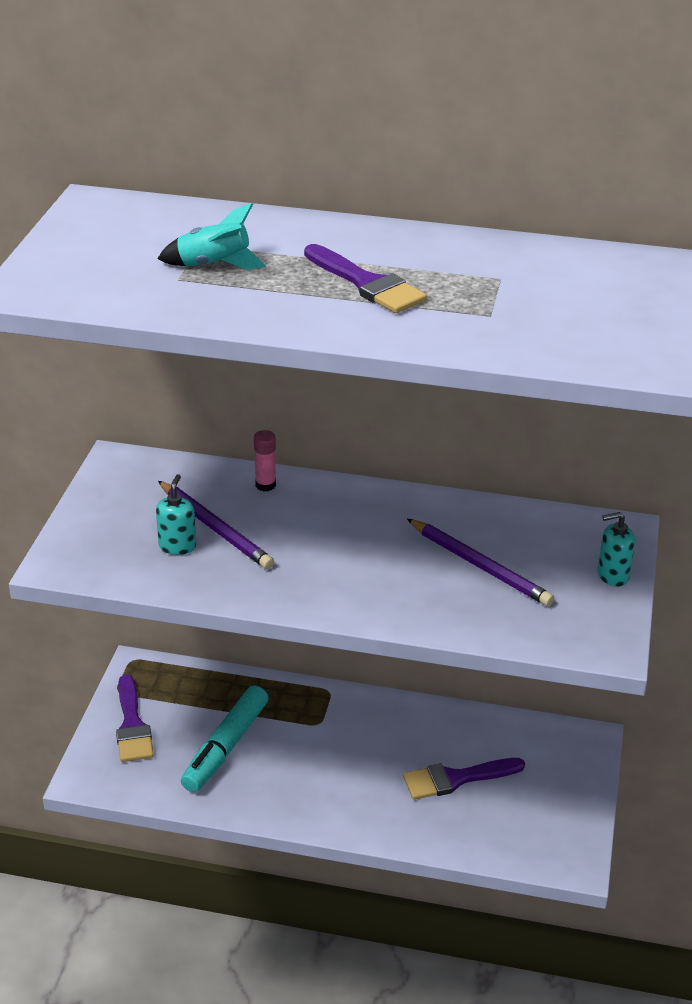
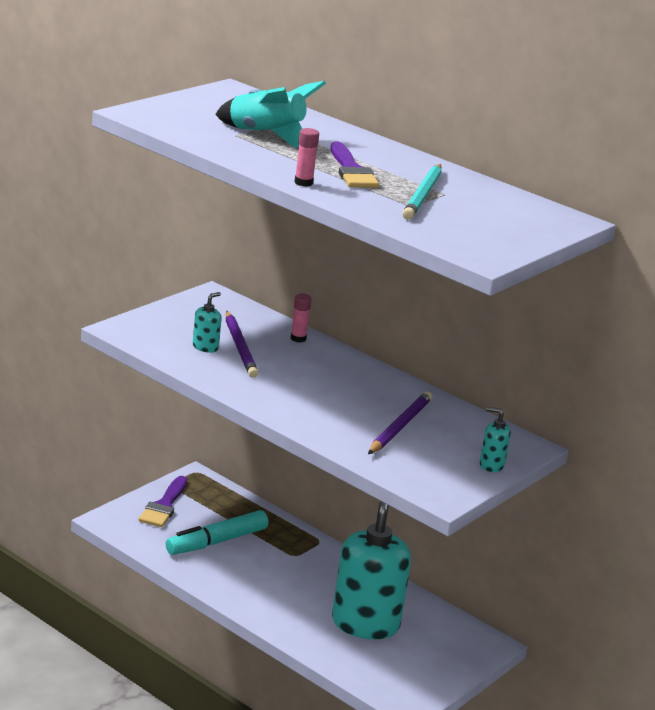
camera: 25 degrees right, 10 degrees down
(214, 265) = (266, 135): turquoise rocket -> turquoise rocket, size x1.53
(340, 328) = (303, 183): none -> pink glue stick
(456, 778) = (365, 623): purple brush -> turquoise soap dispenser
(479, 565) = (400, 427): purple pencil -> purple pencil turned 135 degrees counterclockwise
(482, 291) = (423, 195): none -> turquoise pencil

